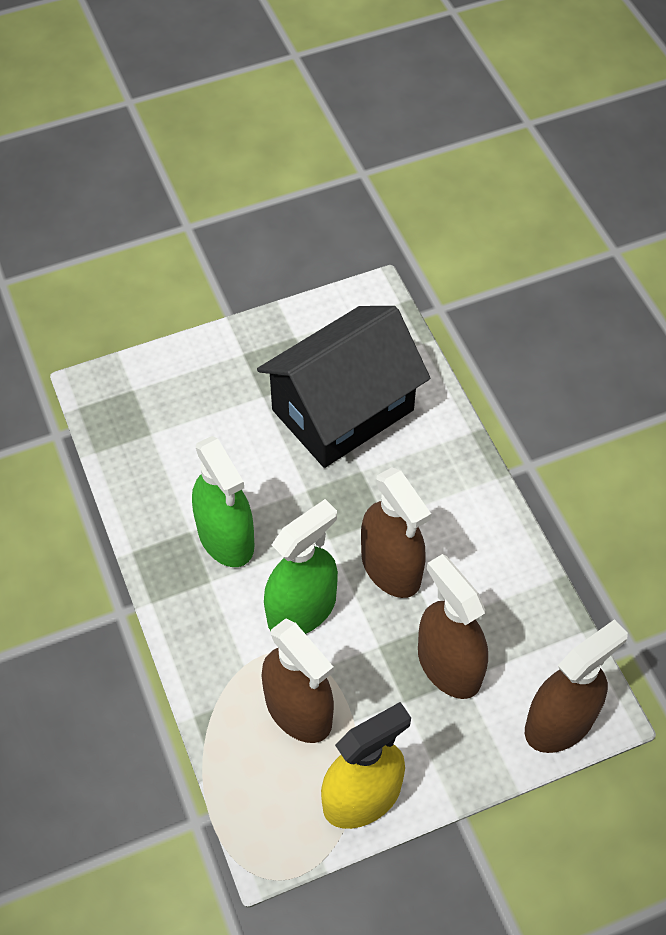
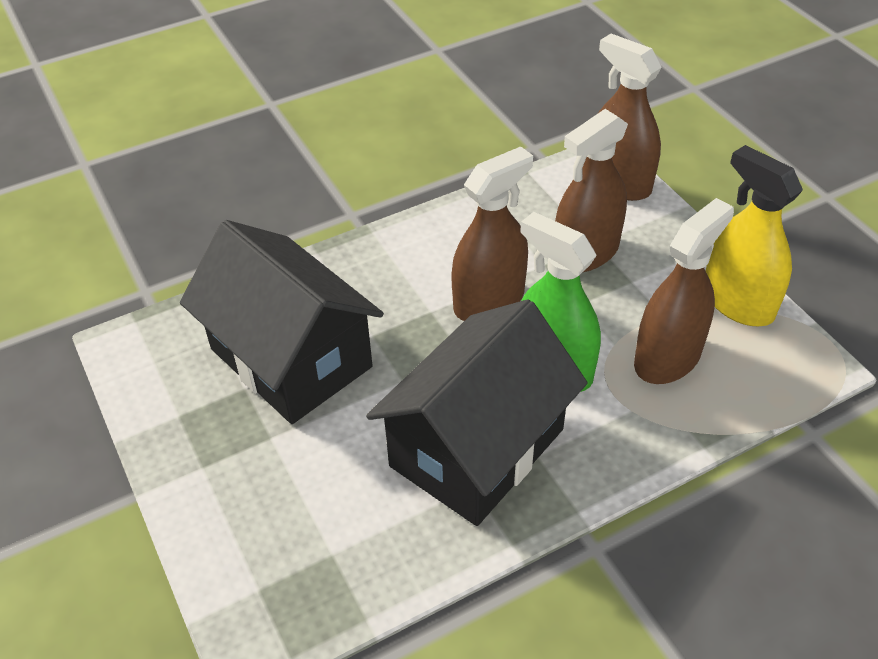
camera: 95 degrees left, 10 degrees down
(226, 537) = (477, 447): green spray bottle -> black house

